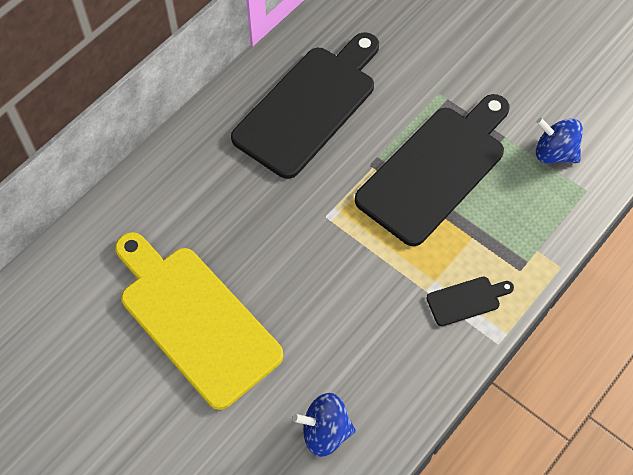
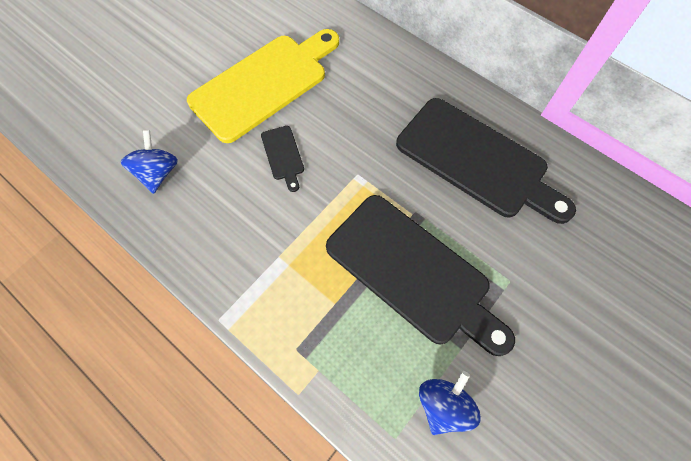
camera: 90 degrees right, 5 degrees up
(466, 300) = (266, 293): black cutting board -> black cutting board (283, 155)

